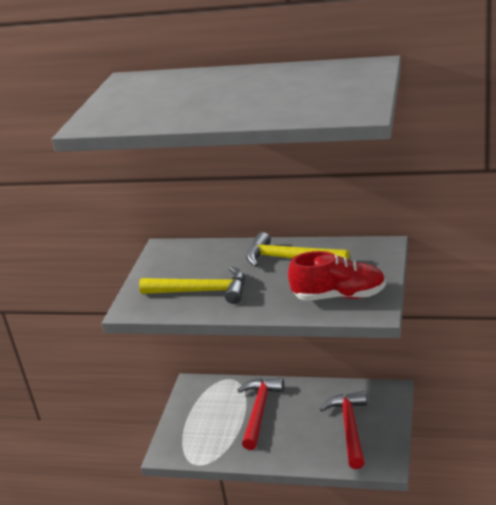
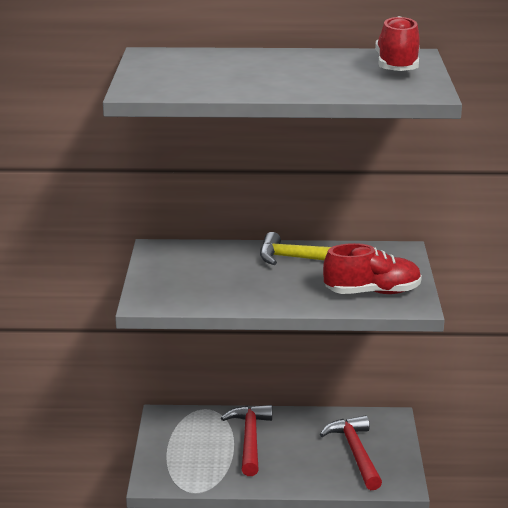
camera: 15 degrees left, 5 degrees down
(202, 291) = (220, 288): yellow hammer -> none
(347, 81) = (397, 67): none -> red shoe

